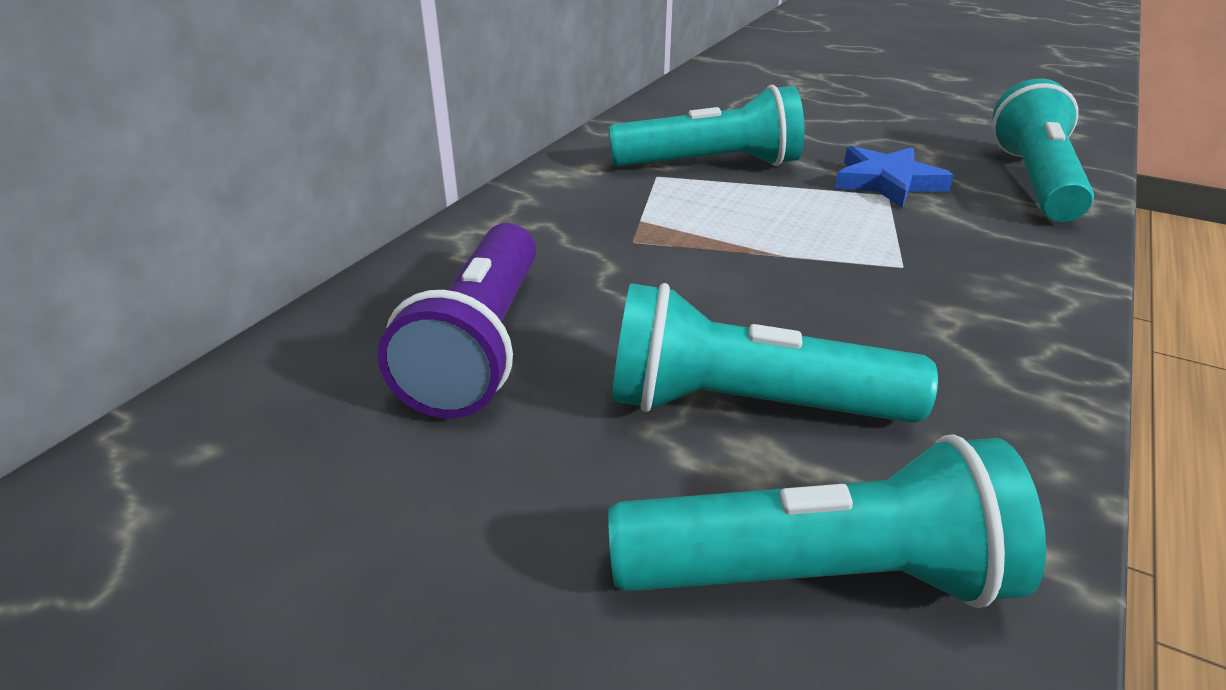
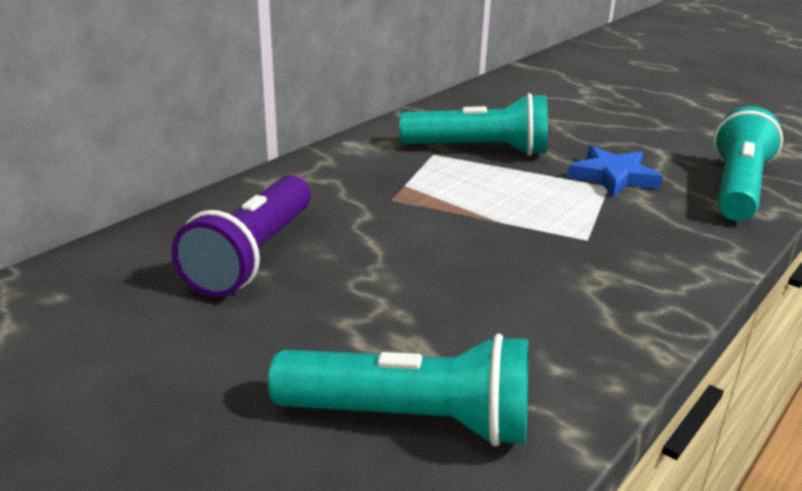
camera: 10 degrees right, 5 degrees down
(748, 405) = (418, 316): turquoise flashlight -> none

